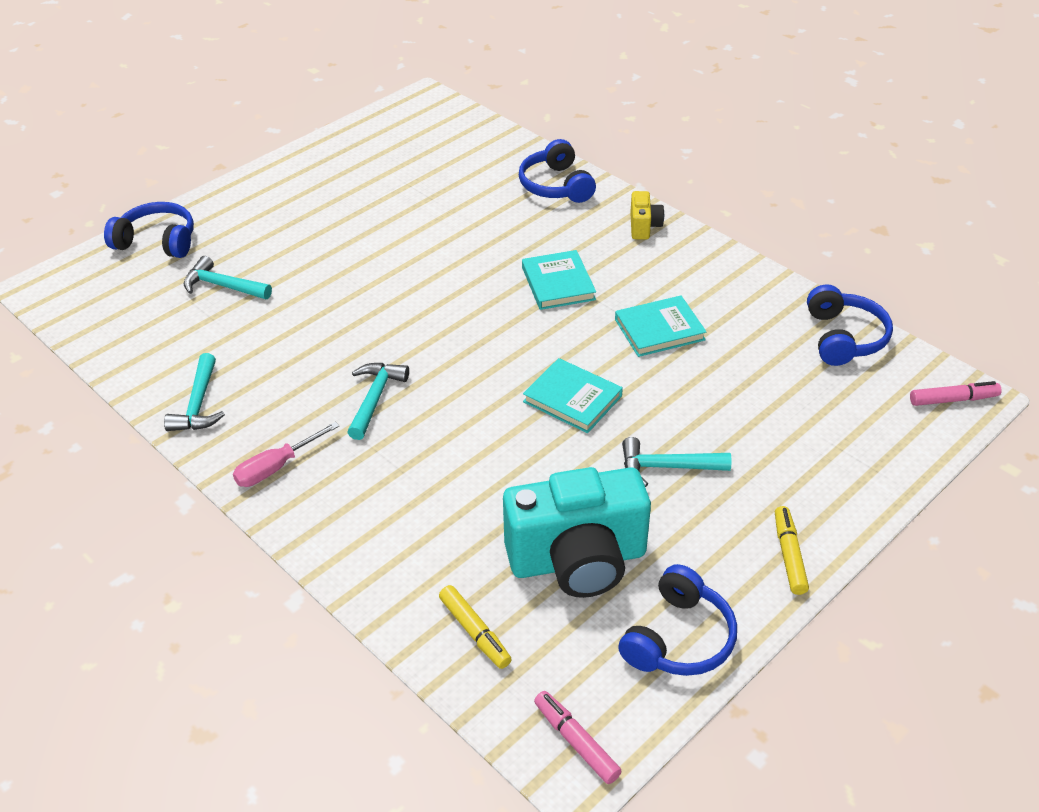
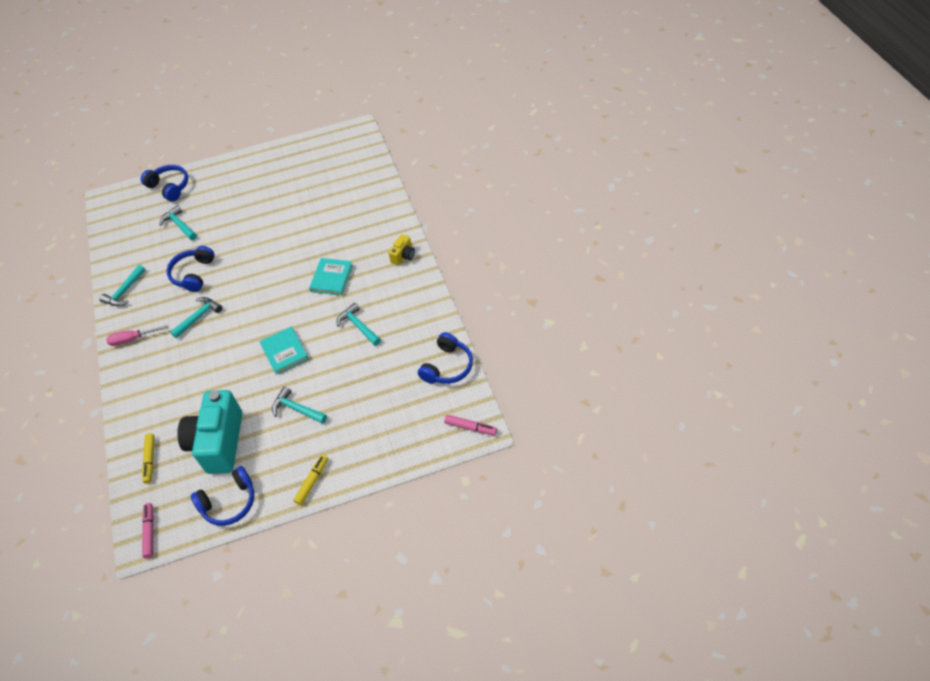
camera: 30 degrees right, 10 degrees up
(556, 185) = (380, 212): blue headphones -> blue headphones (193, 274)
(578, 560) = (218, 442): turquoise camera -> turquoise camera turned 75 degrees clockwise
(659, 329) = (358, 326): turquoise book -> turquoise hammer

